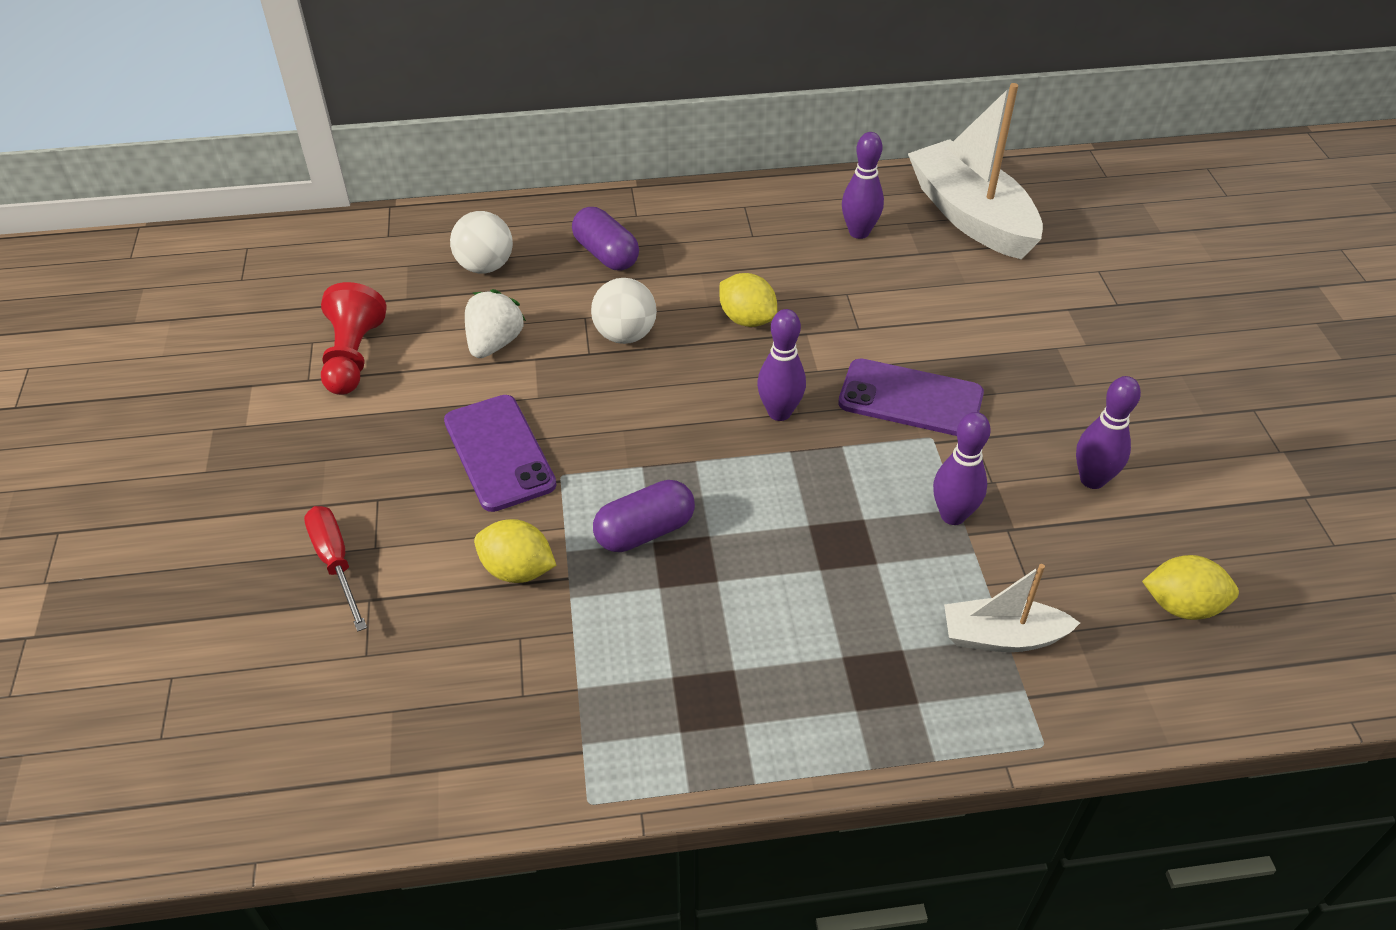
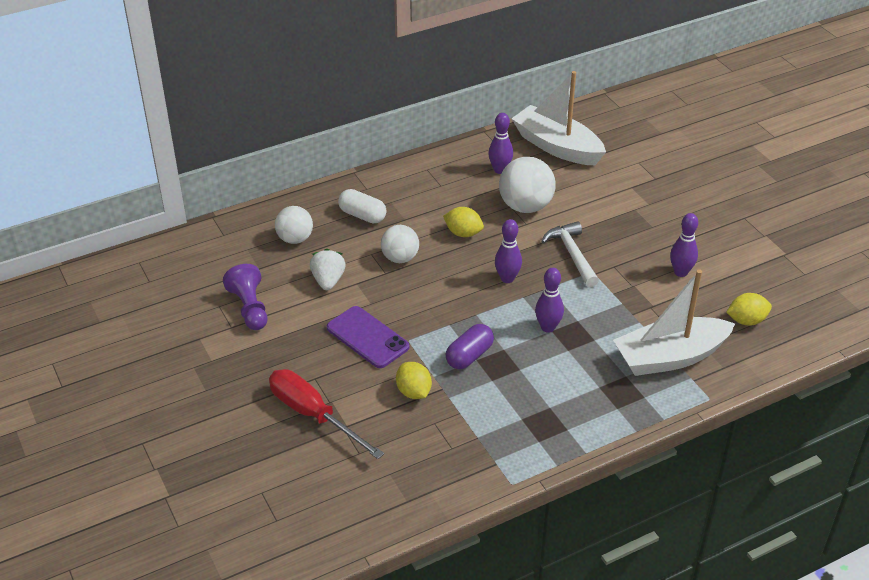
camera: 20 degrees left, 5 degrees down
(336, 563) = (313, 415): red screwdriver -> red screwdriver, size x1.64
(353, 356) = (250, 308): red pawn -> purple pawn
(517, 570) = (413, 392): yellow lemon -> yellow lemon turned 60 degrees clockwise
(606, 254) = (362, 215): purple capsule -> white capsule
(871, 300) = (525, 206): none -> white ball
(910, 399) = (572, 254): purple phone -> white hammer
(952, 515) = (620, 307): purple bowling pin -> purple bowling pin (548, 327)
(1002, 637) = (670, 357): white boat -> white boat, size x1.84

